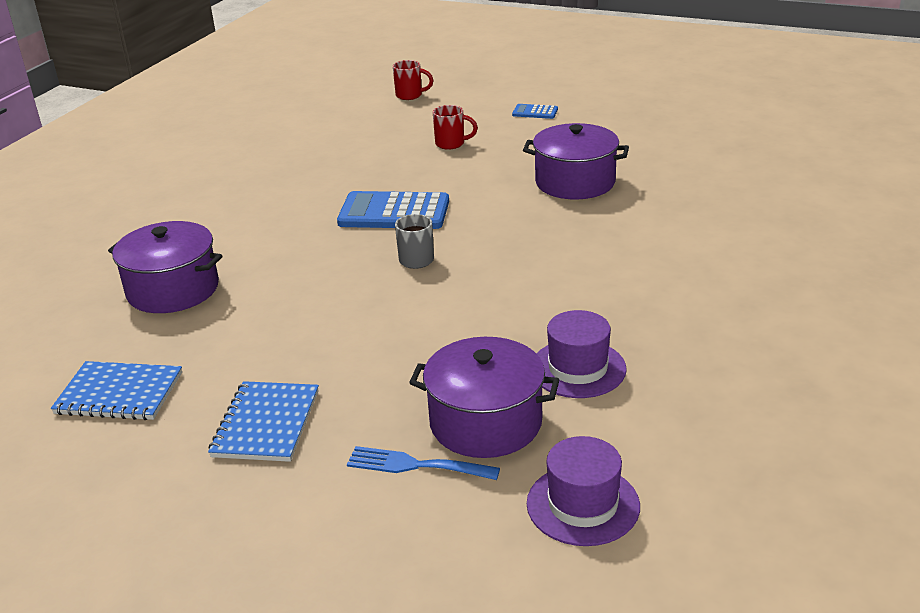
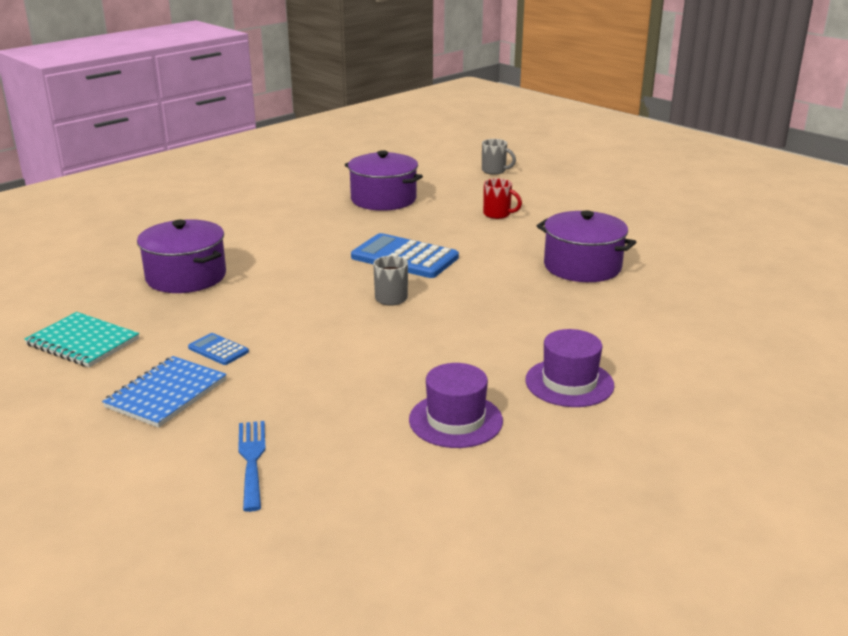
camera: 20 degrees right, 5 degrees down
(119, 393) = (83, 342): blue notebook -> turquoise notebook
(410, 95) = (494, 171): red mug -> grey mug
(415, 465) = (252, 460): blue fork -> blue fork turned 45 degrees clockwise
(486, 422) = (338, 442): purple pot -> purple pot (383, 199)
(535, 112) = (593, 203): blue calculator -> blue calculator (218, 350)
(583, 505) = (363, 536): purple hat -> purple hat (569, 383)

